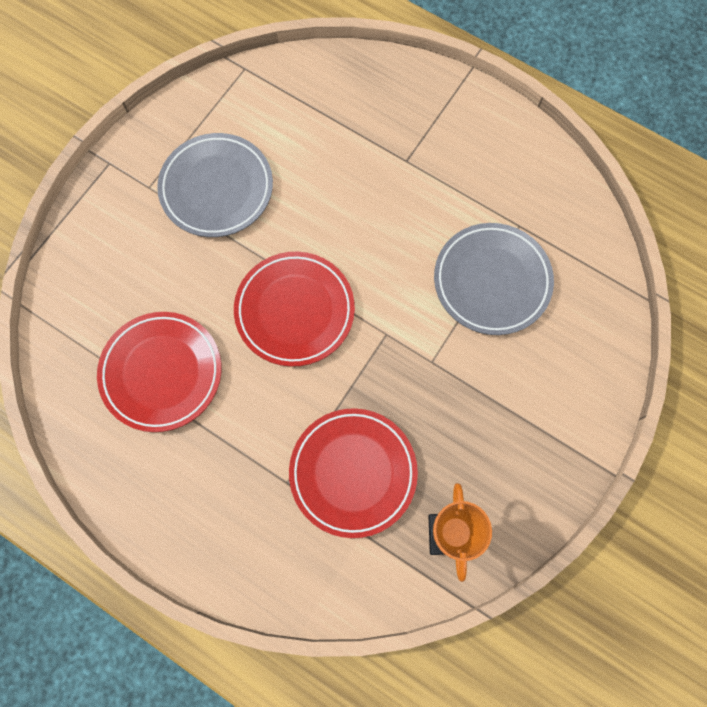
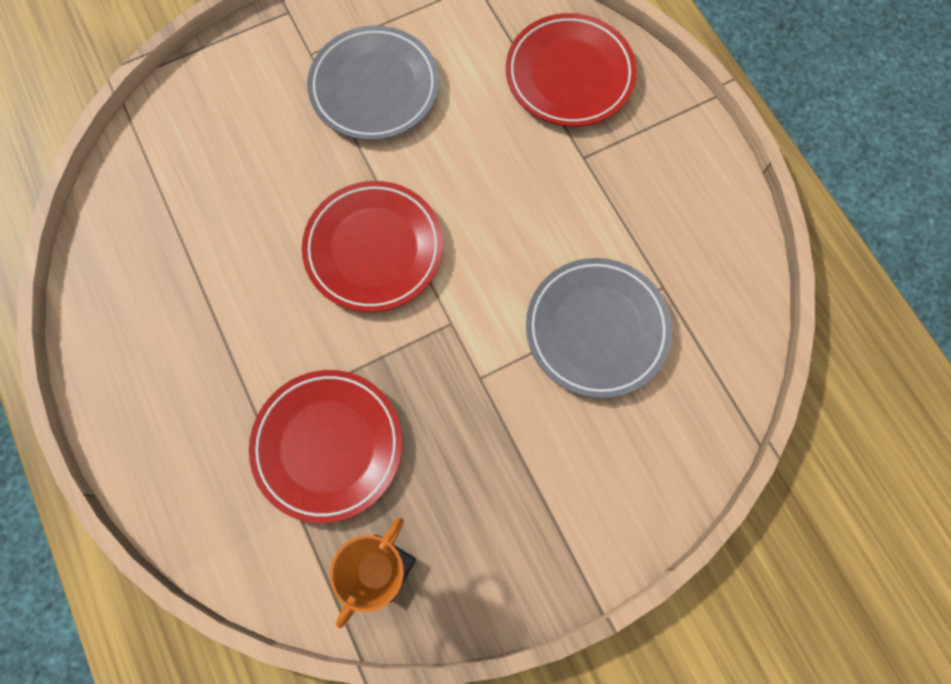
camera: 30 degrees right, 0 degrees up
(161, 373) = (208, 240): red plate -> red plate (569, 75)

